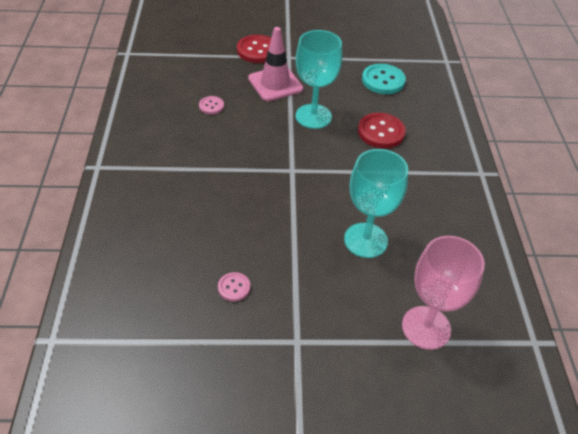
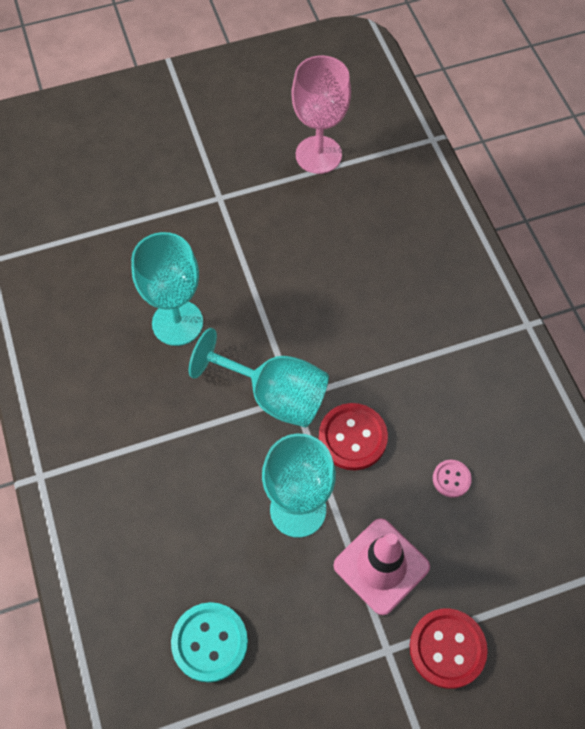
camera: 165 degrees right, 15 degrees up
(234, 287) = (298, 228): pink button -> none
(305, 174) = (274, 395): none -> turquoise goblet
(381, 132) = (191, 511): red button -> red button (352, 437)
(426, 327) = (99, 244): pink goblet -> pink goblet (318, 155)

